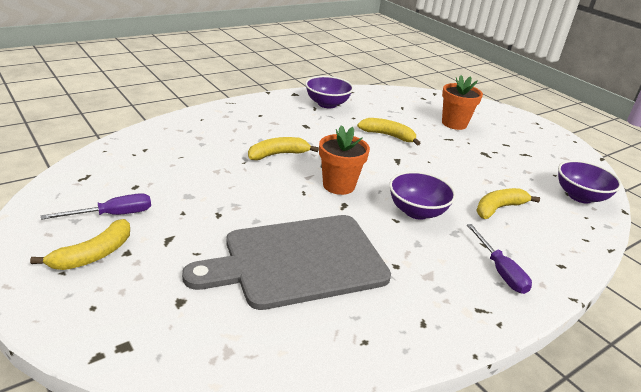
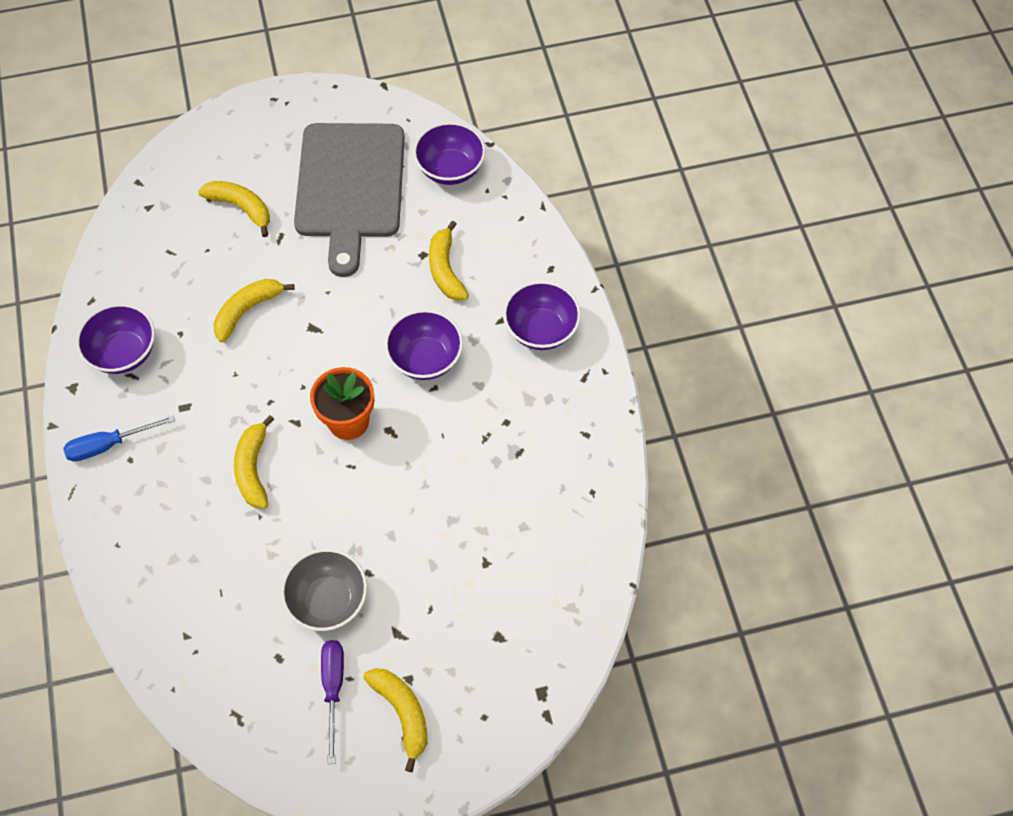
camera: 65 degrees left, 30 degrees up
(188, 200) = (328, 600): none -> grey bowl
(266, 108) = (109, 445): none -> blue screwdriver
(298, 261) = (472, 512): grey cutting board -> grey cutting board (350, 187)
(454, 124) = (241, 208): orange flower pot -> yellow banana
(500, 271) = (541, 330): purple screwdriver -> purple bowl

